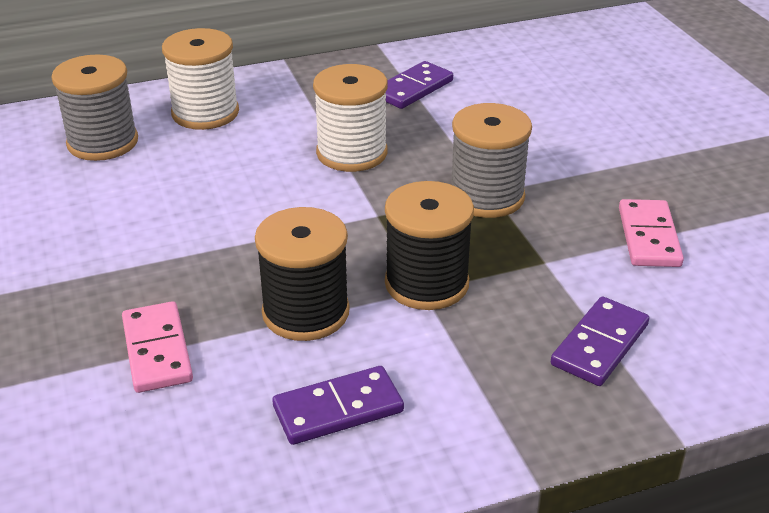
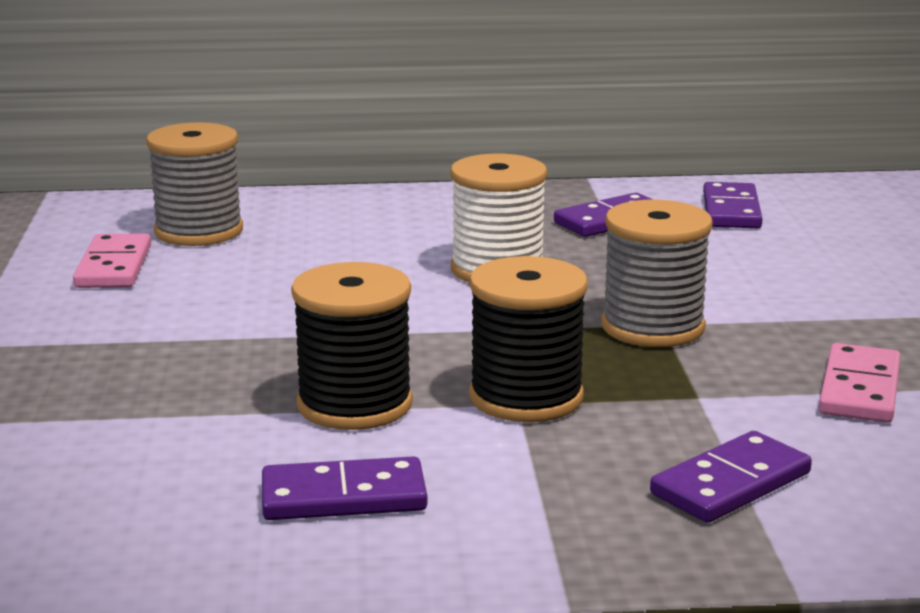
camera: 15 degrees right, 15 degrees down
(157, 350) = (154, 415): pink domino -> pink domino (114, 266)
(205, 113) = (335, 218): white spool -> none
(494, 67) = (731, 211): none -> purple domino

